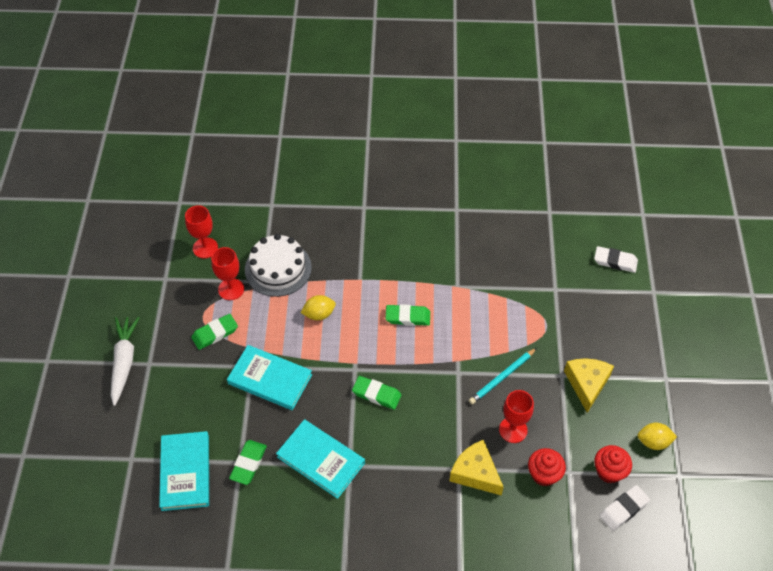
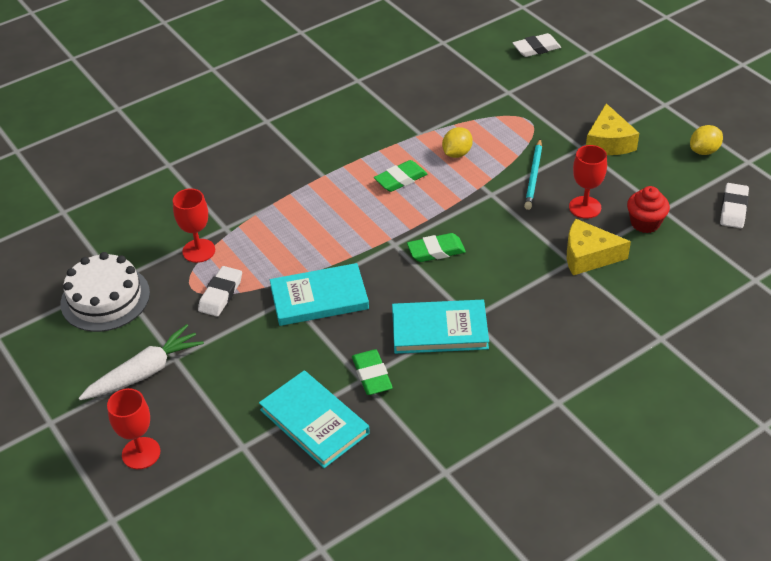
camera: 35 degrees left, 10 degrees down
(124, 362) = (145, 372): white carrot -> white carrot turned 90 degrees clockwise
(205, 248) = (133, 233): red goblet -> red goblet (141, 453)
(215, 333) = (221, 294): green eraser -> white eraser
(278, 268) = (231, 209): white cake -> white cake (105, 298)
(319, 314) = (312, 222): yellow lemon -> yellow lemon (457, 153)
(587, 384) = (608, 142): yellow cheese -> yellow cheese turned 150 degrees counterclockwise
(609, 471) = (693, 190): red cupcake -> none

